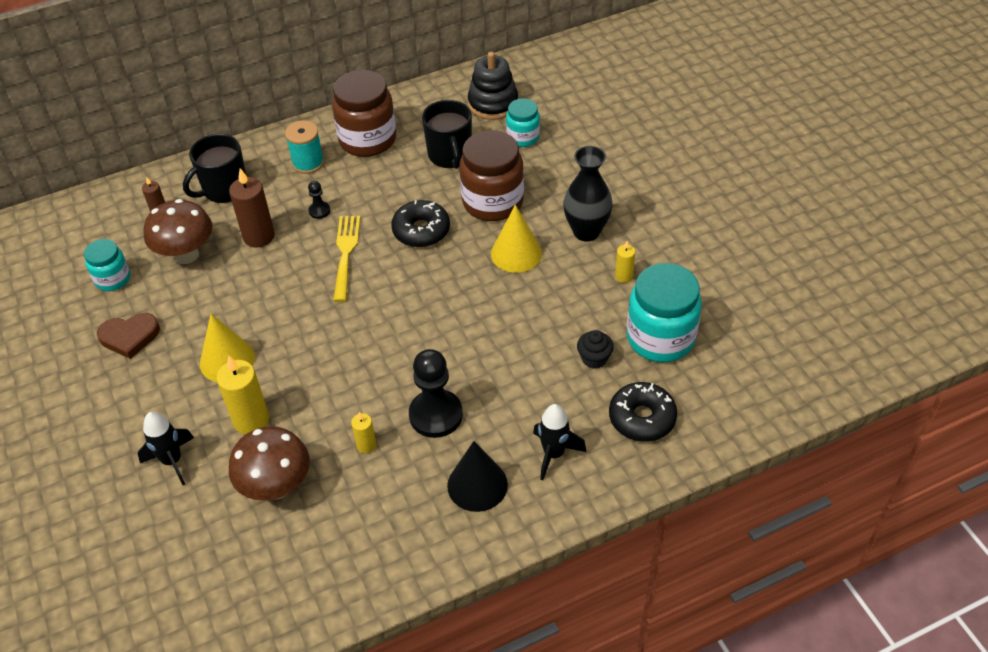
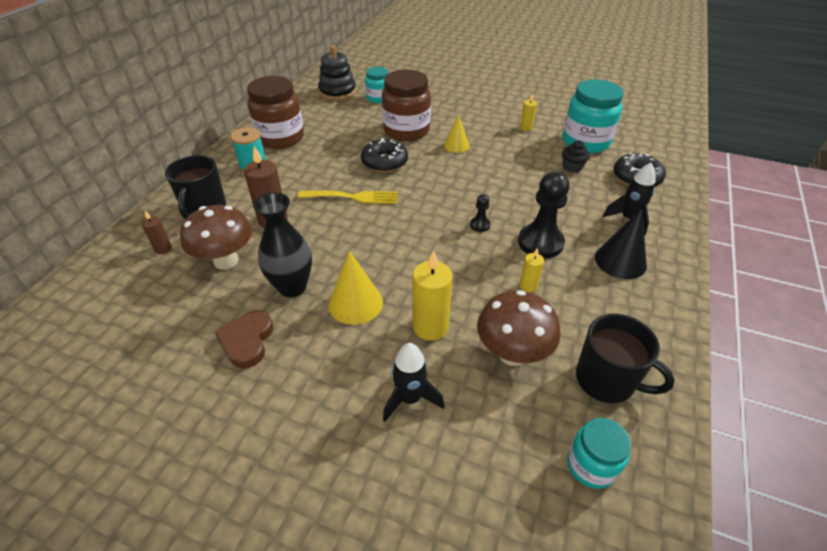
camera: 45 degrees left, 5 degrees down
(113, 279) = (175, 312): turquoise jar -> turquoise jar (591, 465)
(130, 337) = (247, 341): brown heart -> brown heart turned 150 degrees clockwise
(319, 211) = (299, 185): black pawn -> black pawn (480, 225)
(346, 254) = (353, 197): yellow fork -> yellow fork turned 135 degrees clockwise
(450, 155) = (347, 122): black mug -> black mug (606, 380)
(516, 253) = (456, 145): yellow cone -> yellow cone, size x0.66
(586, 231) = (477, 119): black vase -> black vase (292, 287)

